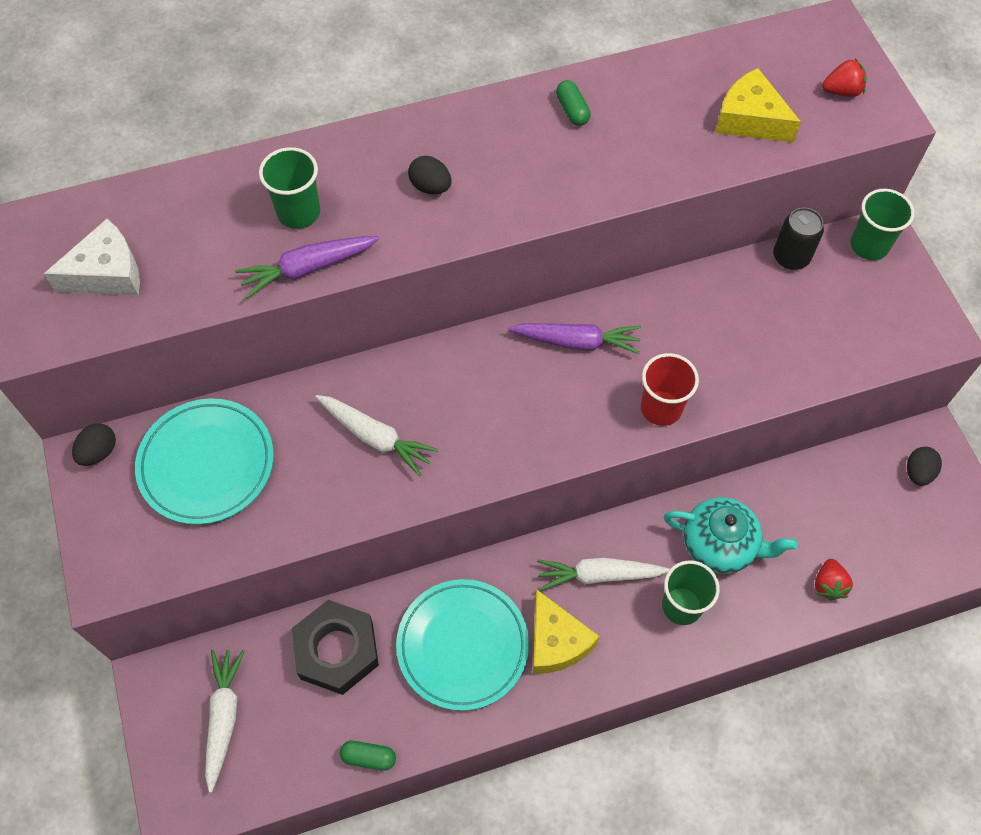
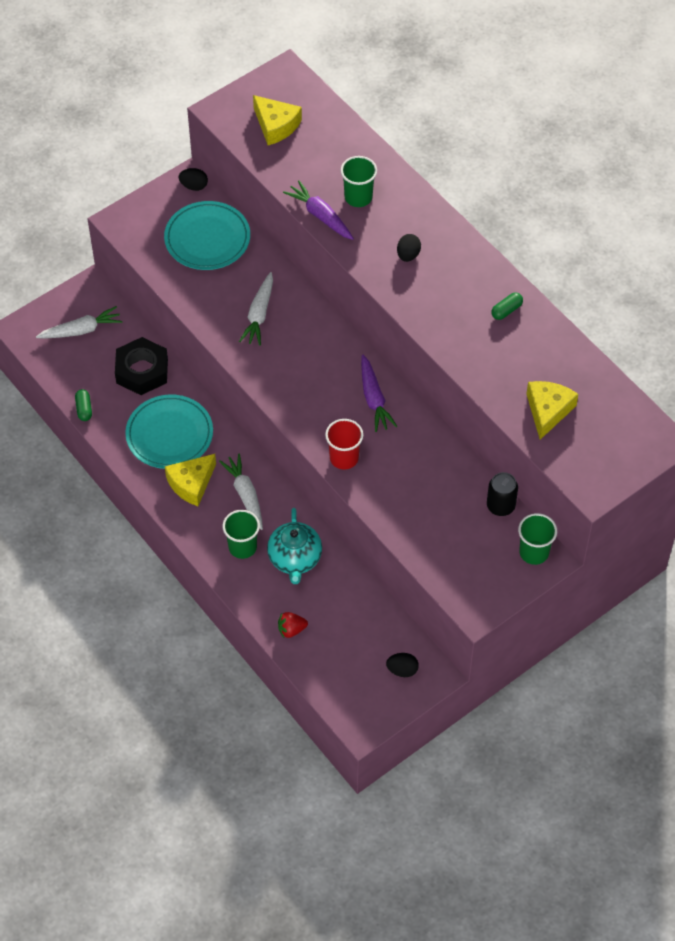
camera: 70 degrees right, 5 degrees down
(107, 273) = (276, 125): white cheese -> yellow cheese
(841, 91) = (601, 459): red strawberry -> none

